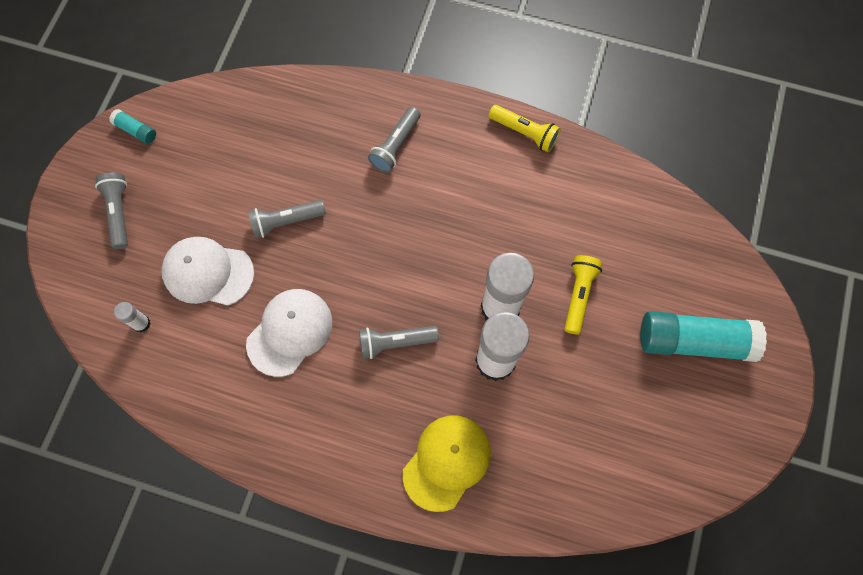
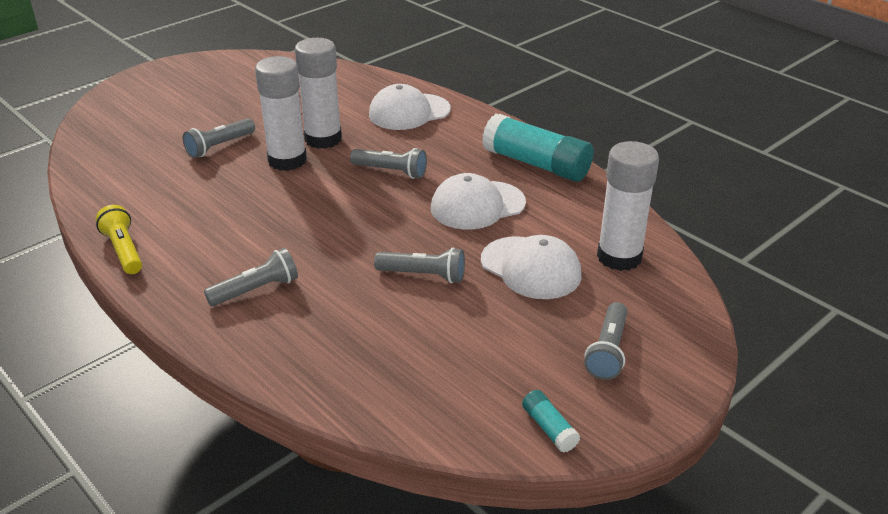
camera: 150 degrees left, 35 degrees down
(141, 323) = (619, 257): white glue stick -> white glue stick, size x2.25
(447, 462) = (409, 112): yellow cap -> white cap
(578, 295) = (219, 146): yellow flashlight -> grey flashlight
(694, 341) = (172, 103): turquoise glue stick -> turquoise glue stick (536, 164)

